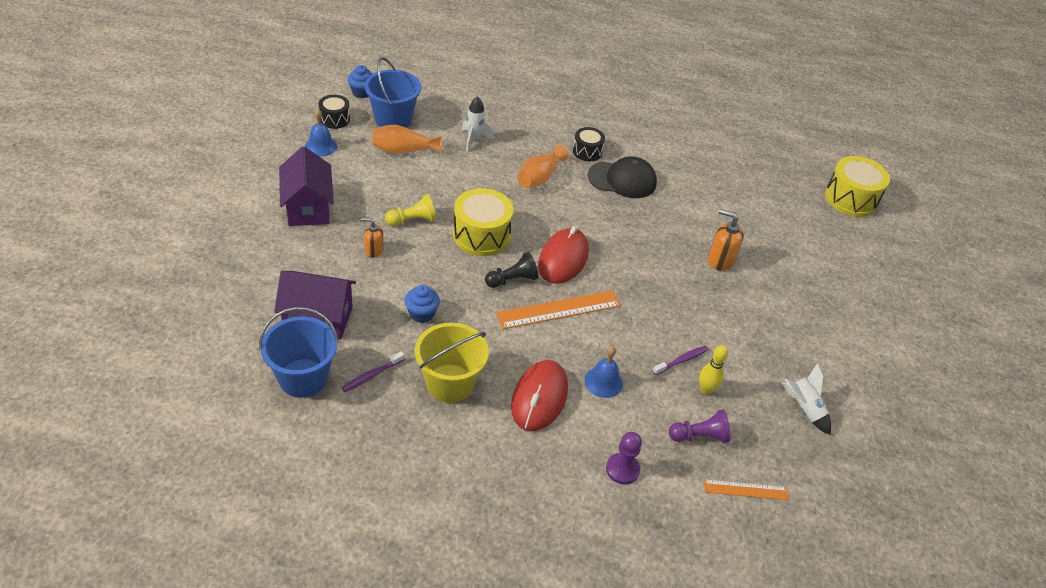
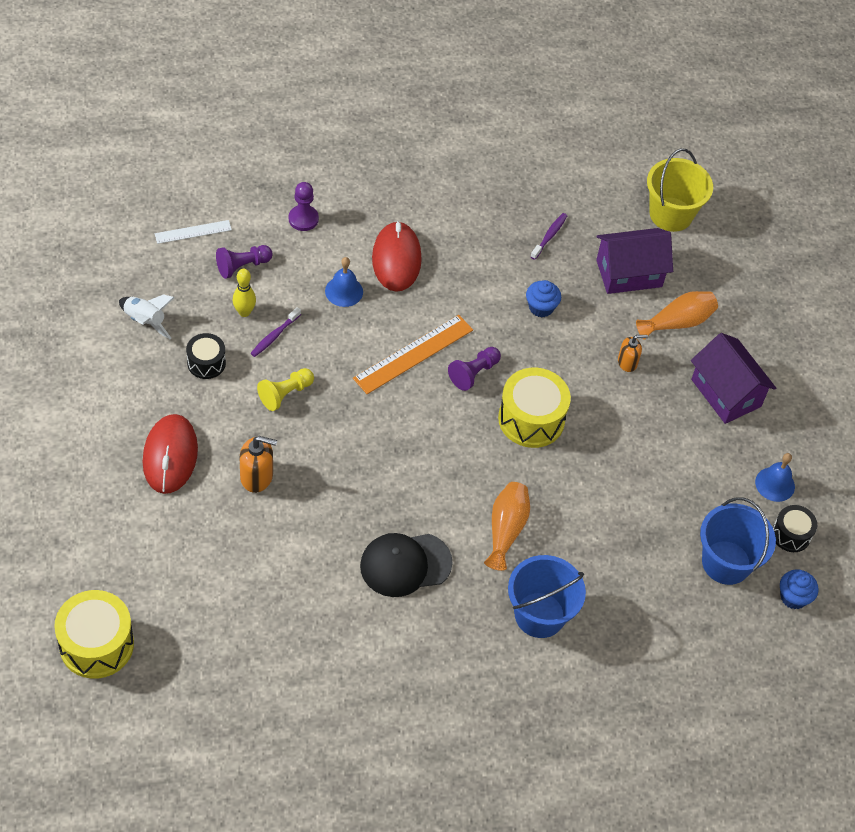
camera: 160 degrees right, 10 degrees up
(303, 378) = (603, 217): blue bucket -> blue bucket (539, 615)
(403, 150) = (682, 513): orange vase -> orange vase (678, 322)
(412, 220) = (612, 413): yellow pawn -> yellow pawn (285, 394)
(450, 383) = (480, 249): yellow bucket -> yellow bucket (671, 214)
(474, 140) = (612, 565): white rocket -> none
(512, 280) = (474, 373): black pawn -> purple pawn
(563, 259) = (432, 418): red mouse -> red mouse (170, 456)
(587, 151) = (465, 599): black drum -> black drum (206, 363)
(745, 489) = (193, 232): orange ruler -> white ruler

